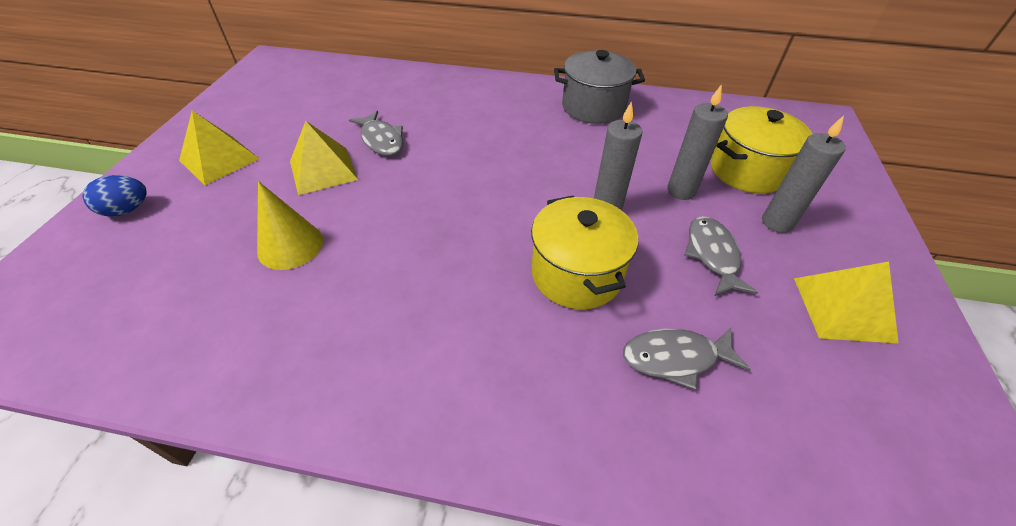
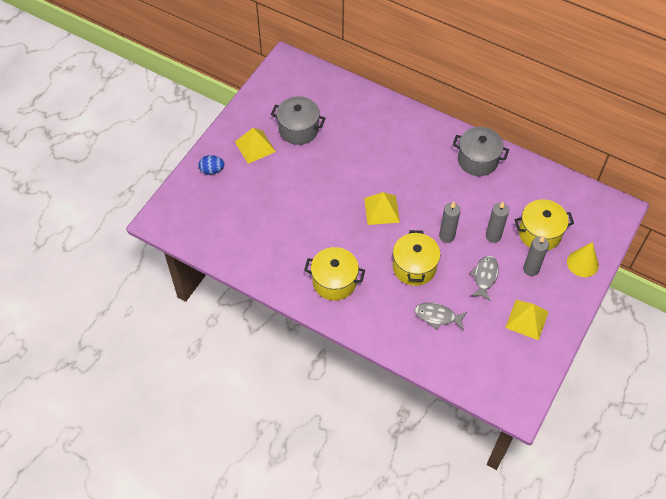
camera: 20 degrees right, 10 degrees up
(290, 245) = (287, 214): yellow cone -> yellow cone (582, 263)
(298, 125) = (298, 129): none -> grey pot
(323, 170) = (308, 169): yellow pyramid -> yellow pyramid (381, 210)
(381, 140) = (343, 154): grey fish -> none
(420, 350) = (334, 282): none -> yellow pot

